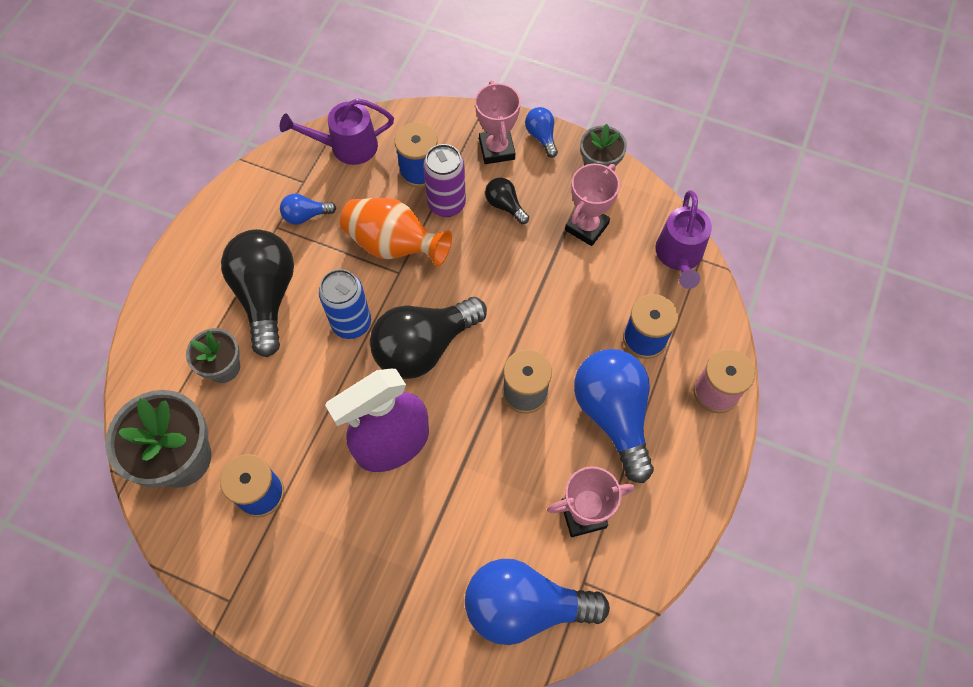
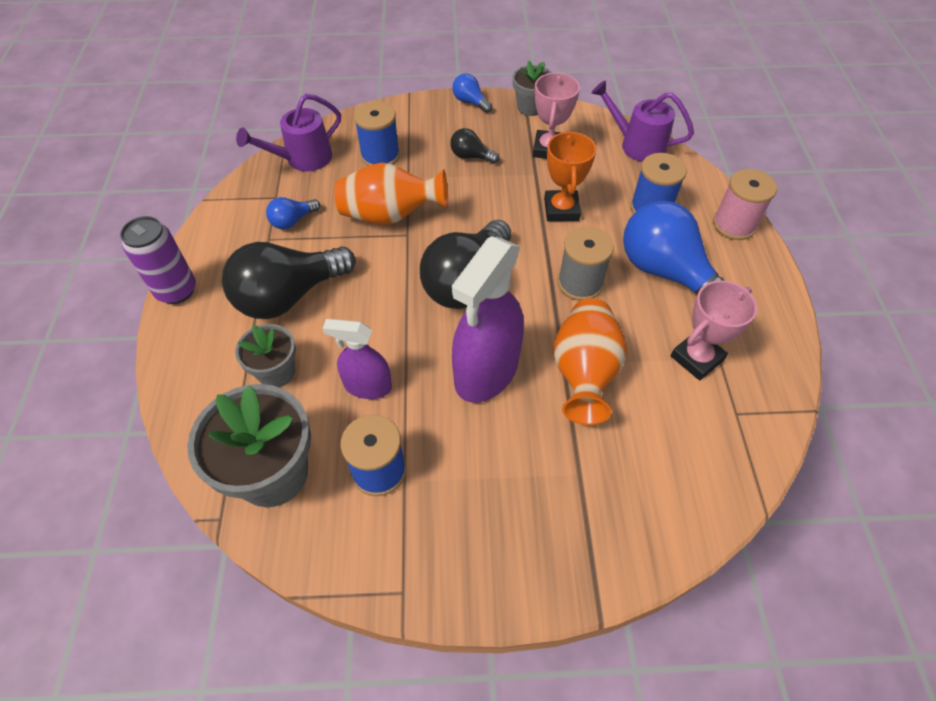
camera: 25 degrees left, 10 degrees down
(266, 296) = (289, 296): black light bulb -> black light bulb turned 90 degrees counterclockwise
(289, 413) = (367, 386): none -> purple spray bottle
(351, 323) = (386, 288): blue can -> none
(446, 204) = (419, 171): purple can -> purple can (177, 291)
(474, 483) = (584, 373): none -> orange vase
(497, 149) = (438, 121): pink trophy -> none
(524, 606) = (700, 457): blue light bulb -> none
(556, 304) = (561, 209): none -> orange trophy
(679, 256) = (636, 145): purple watering can -> purple watering can turned 135 degrees clockwise

